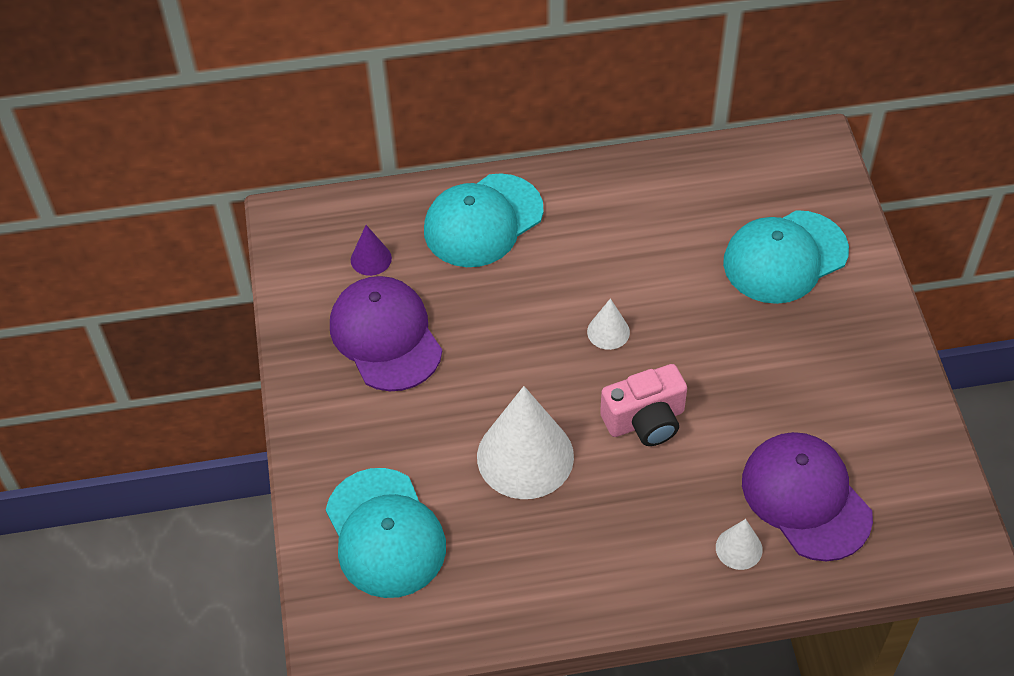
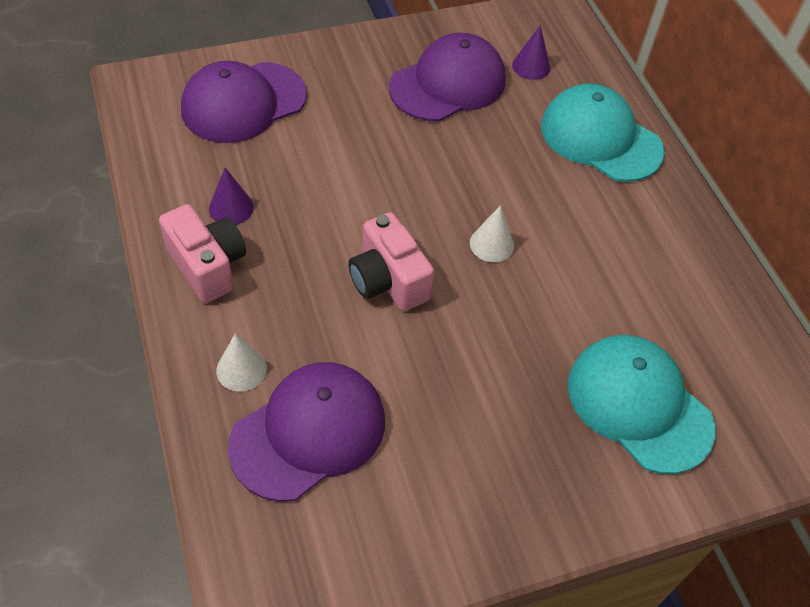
camera: 75 degrees right, 0 degrees up
(385, 533) = (243, 103): turquoise cap -> purple cap
(525, 456) = (333, 189): white cone -> none
(540, 550) = (231, 208): none -> purple cone
(615, 574) = (207, 266): none -> pink camera

